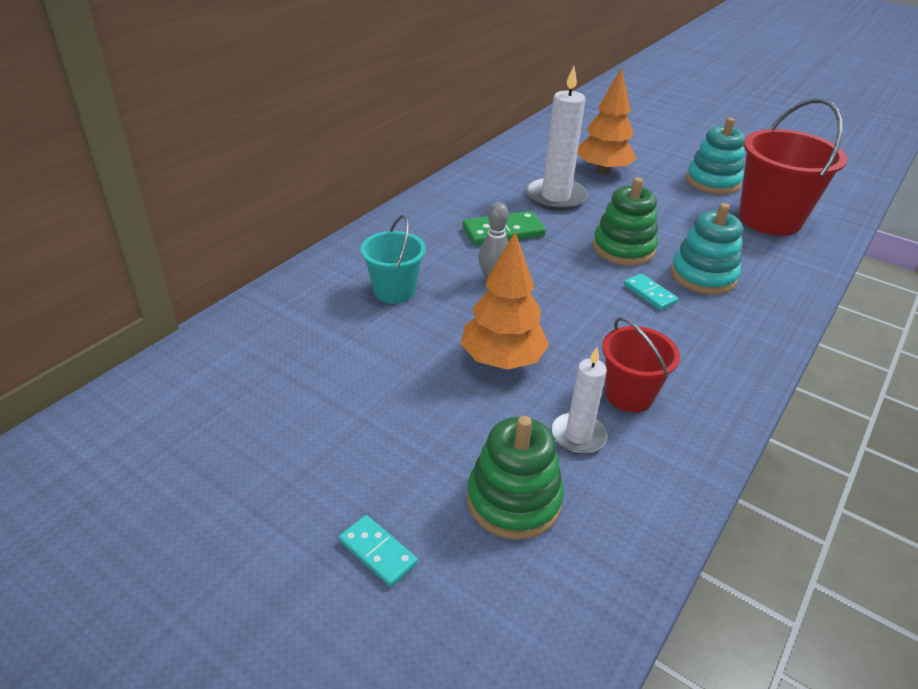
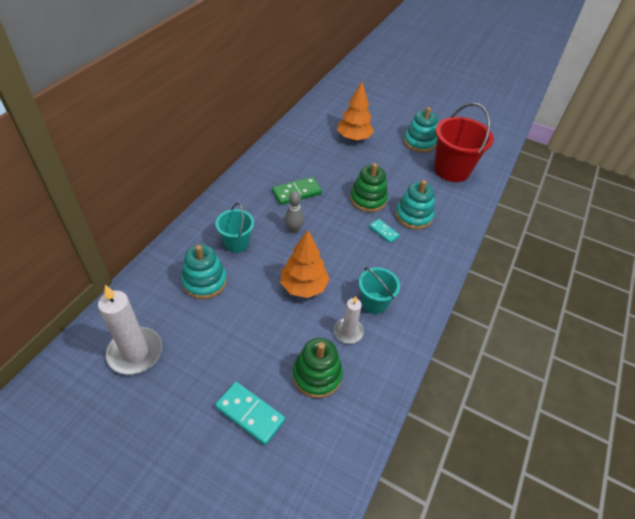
camera: 10 degrees left, 10 degrees up
(331, 339) = (204, 281): none -> turquoise stacking toy
(377, 552) = (250, 414): turquoise domino -> turquoise domino, size x1.65
(556, 197) = (326, 162): white candle -> white candle (135, 352)
(629, 395) = (374, 303): red bucket -> turquoise bucket

